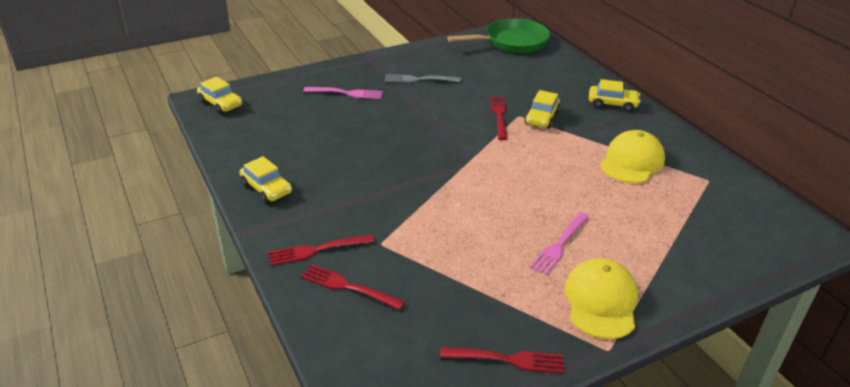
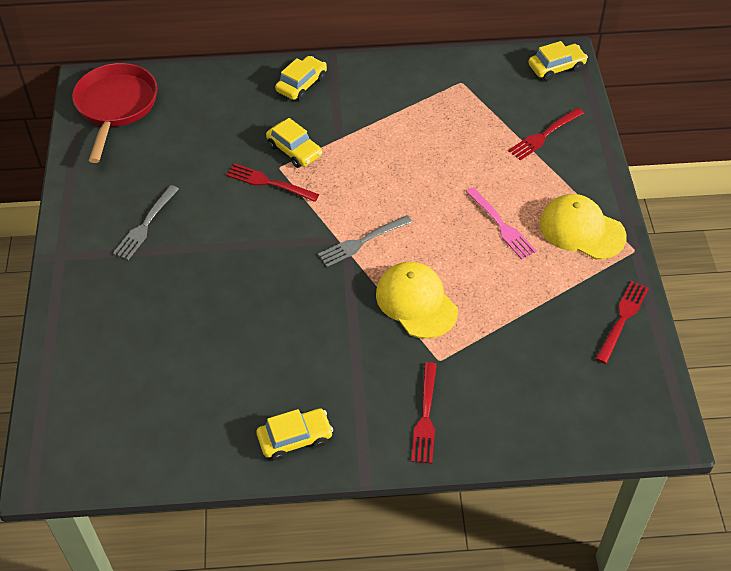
camera: 65 degrees left, 15 degrees up
(220, 103) = (70, 450): yellow car -> yellow car (556, 67)
(347, 93) = (132, 306): pink fork -> none
(348, 287) = (491, 405): red fork -> red fork (544, 135)
(476, 172) = (361, 242): none -> grey fork
(512, 42) = (116, 106): green pan -> red pan
(632, 161) = (407, 118): yellow cap -> yellow cap (416, 302)

